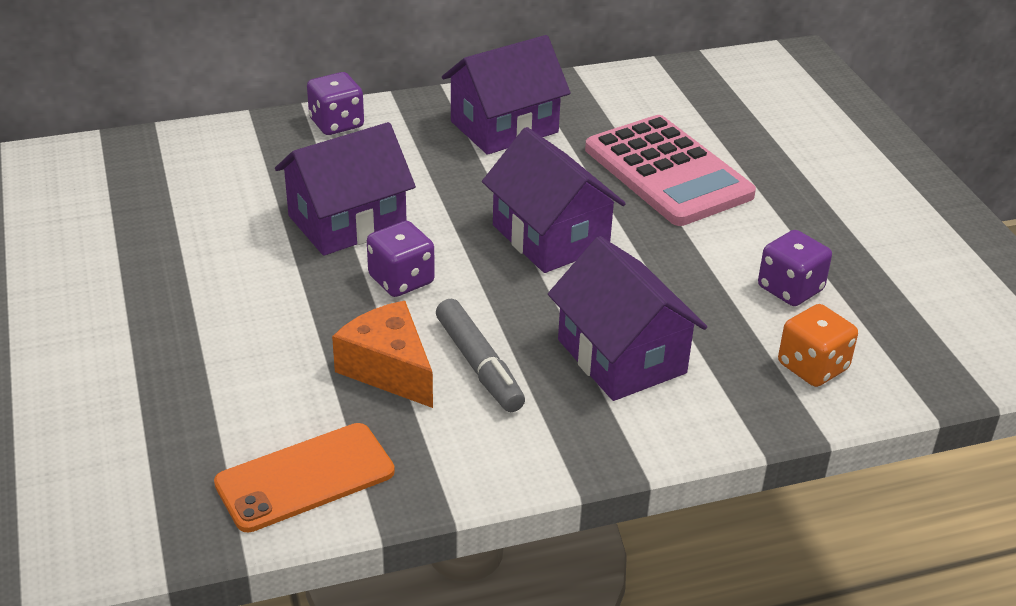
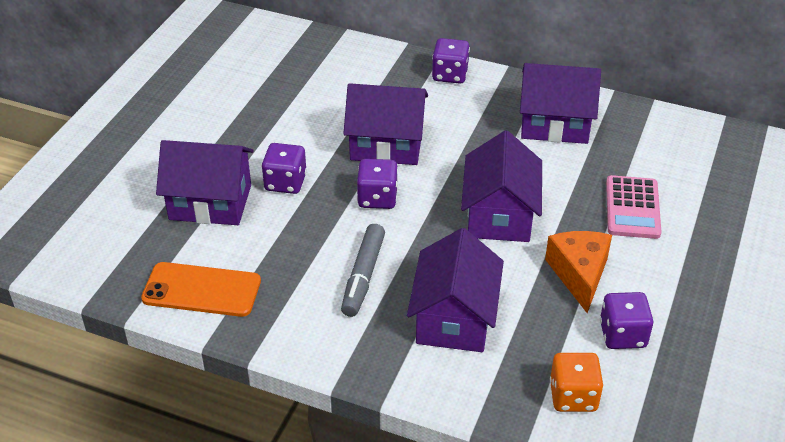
camera: 40 degrees right, 5 degrees up
(200, 378) = (210, 202): none -> purple house
(272, 313) = (285, 182): none -> purple dice
(388, 369) = (311, 251): orange cheese -> orange cheese (579, 274)
(667, 172) = (632, 208): pink calculator -> pink calculator, size x0.63

